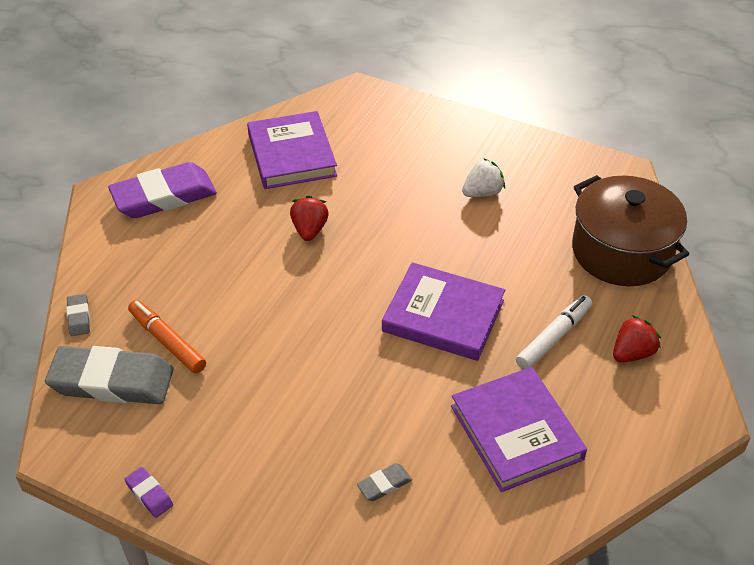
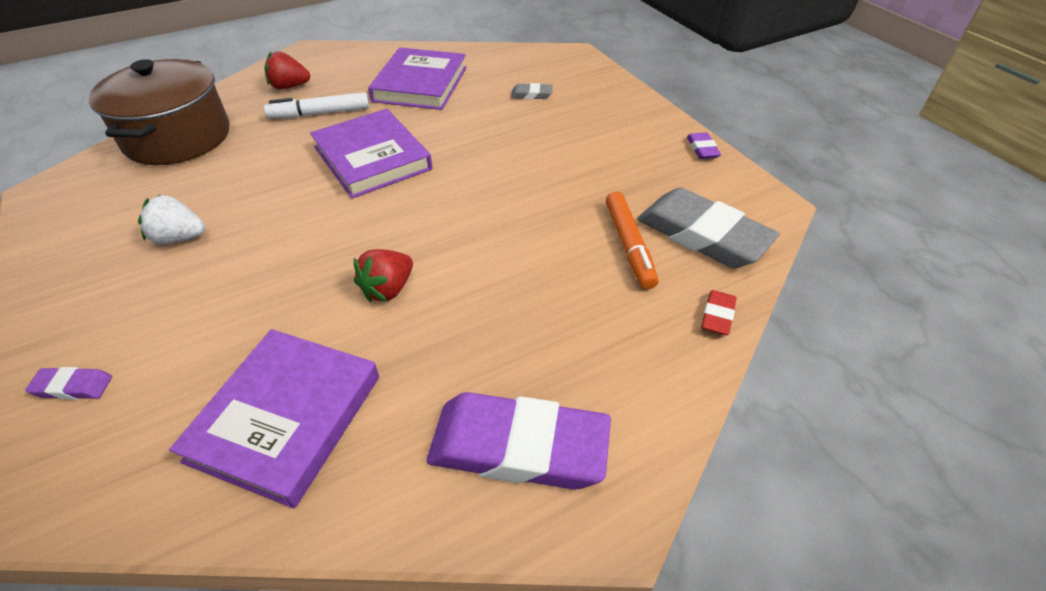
camera: 145 degrees left, 0 degrees up
(79, 317) = (717, 315): grey eraser -> red eraser
(411, 117) = (73, 387): none -> purple eraser

